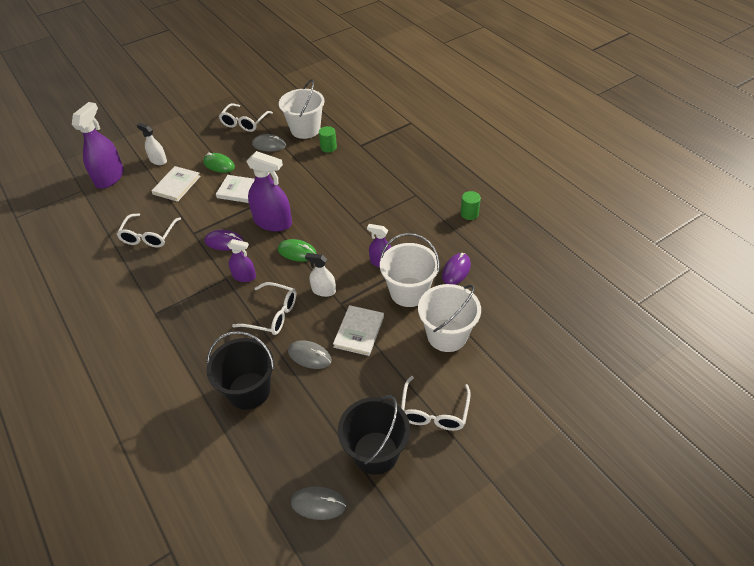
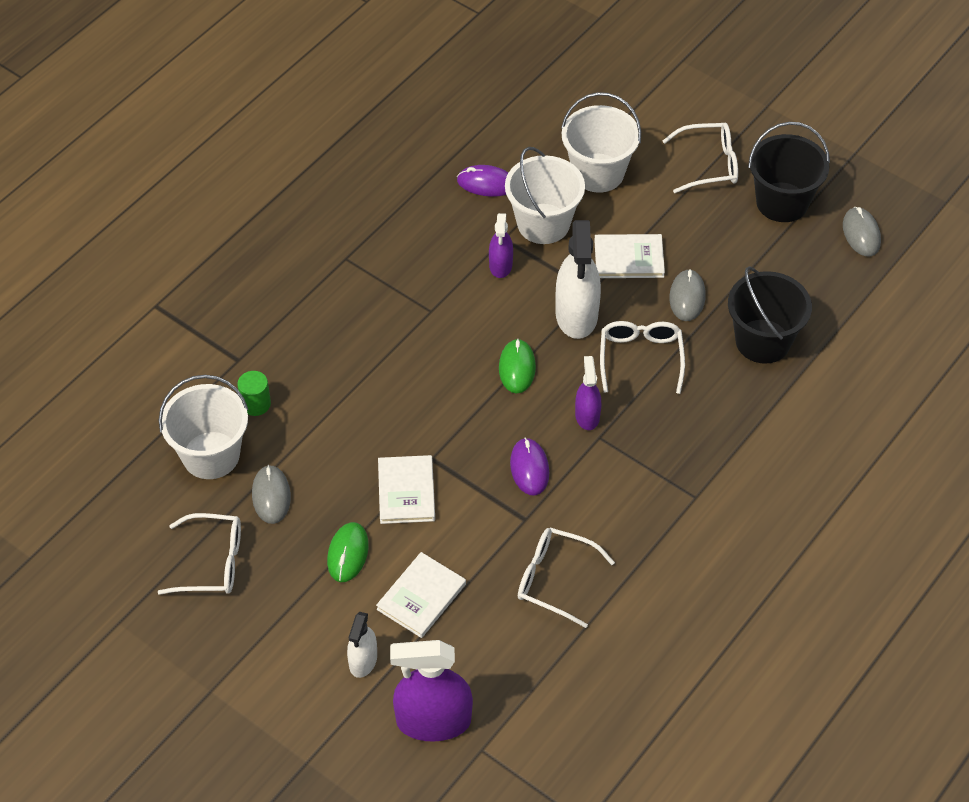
camera: 110 degrees left, 5 degrees up
(149, 236) = (554, 579): white glasses -> white glasses turned 150 degrees counterclockwise
(176, 185) = (421, 597): white book -> white book turned 60 degrees counterclockwise
(273, 222) = (465, 420): purple spray bottle -> none
(323, 290) = (576, 315): white spray bottle -> white spray bottle, size x1.79
(469, 213) = (368, 188): green cylinder -> none

